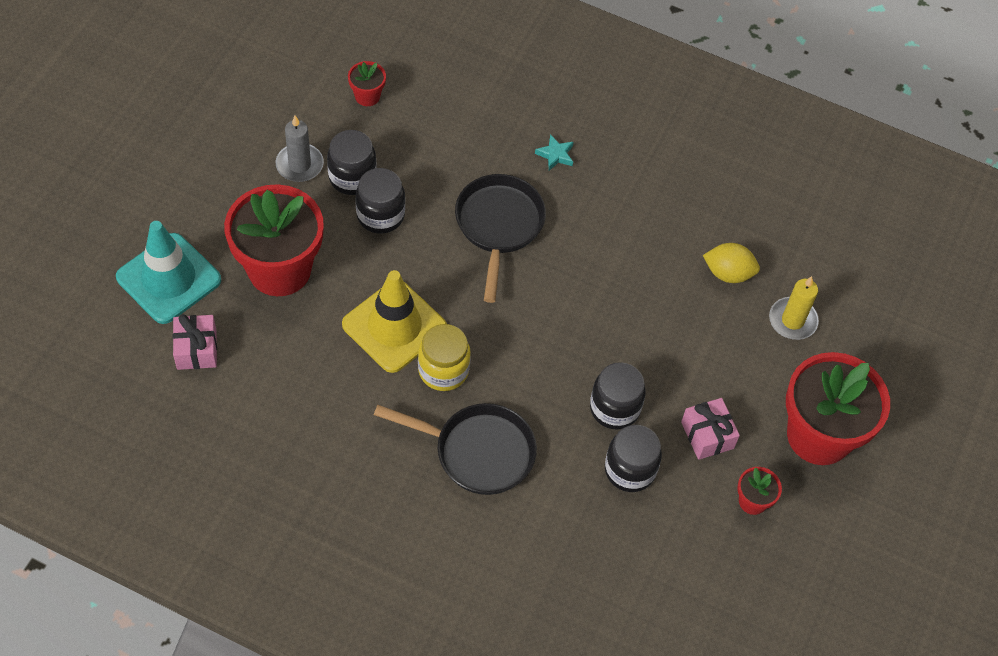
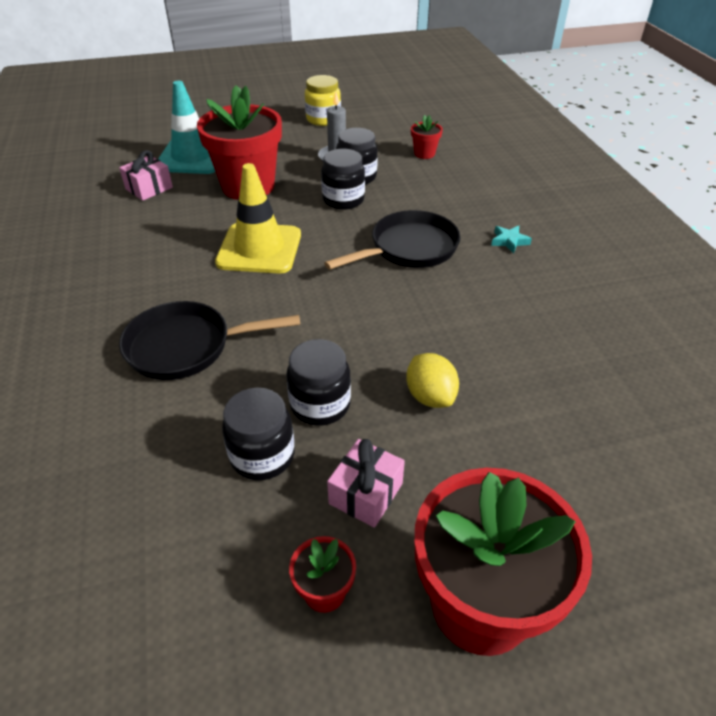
camera: 55 degrees right, 15 degrees down
(443, 370) = (247, 289): yellow jar -> yellow jar (323, 119)
(478, 452) = (186, 347): black pan -> black pan turned 105 degrees clockwise
(728, 273) = (560, 397): yellow lemon -> yellow lemon (430, 396)
(792, 320) = (583, 480): yellow candle -> none

